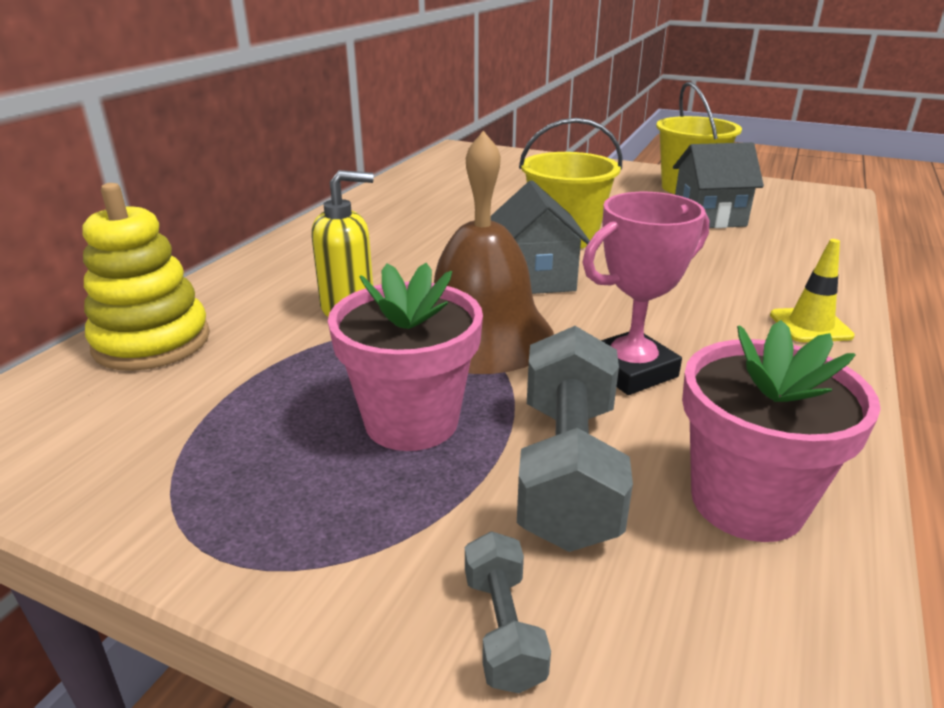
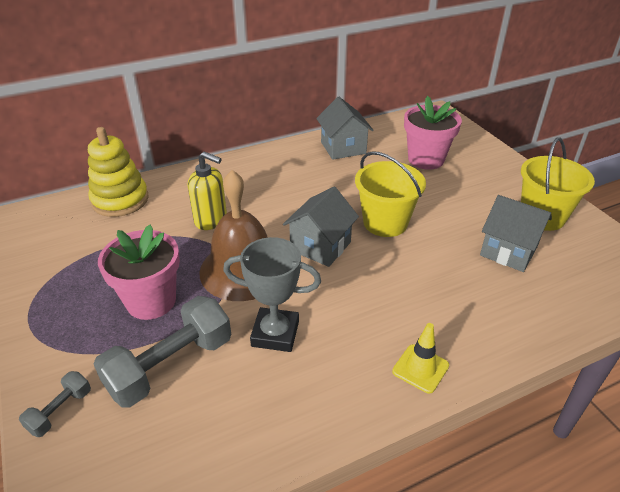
camera: 40 degrees right, 10 degrees up
(406, 197) = (343, 148): none -> grey house
(631, 370) = (275, 333): pink trophy -> grey trophy
(747, 501) = (211, 433): pink flower pot -> pink flower pot (426, 159)

